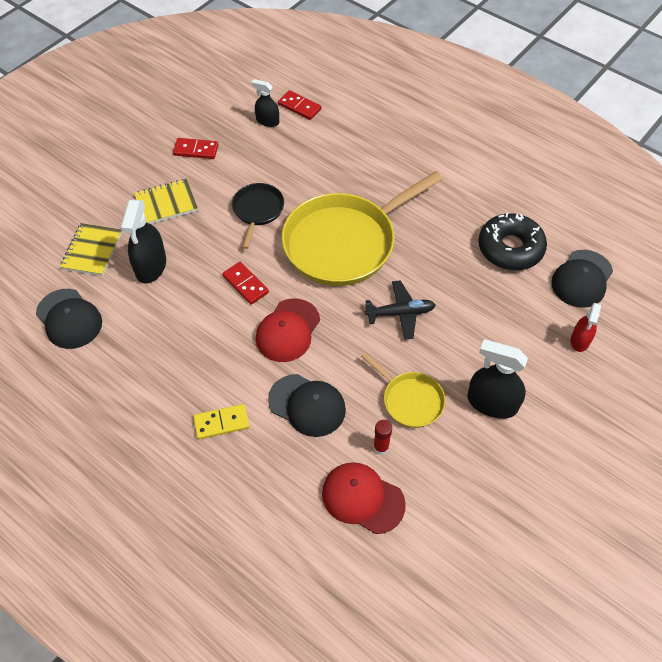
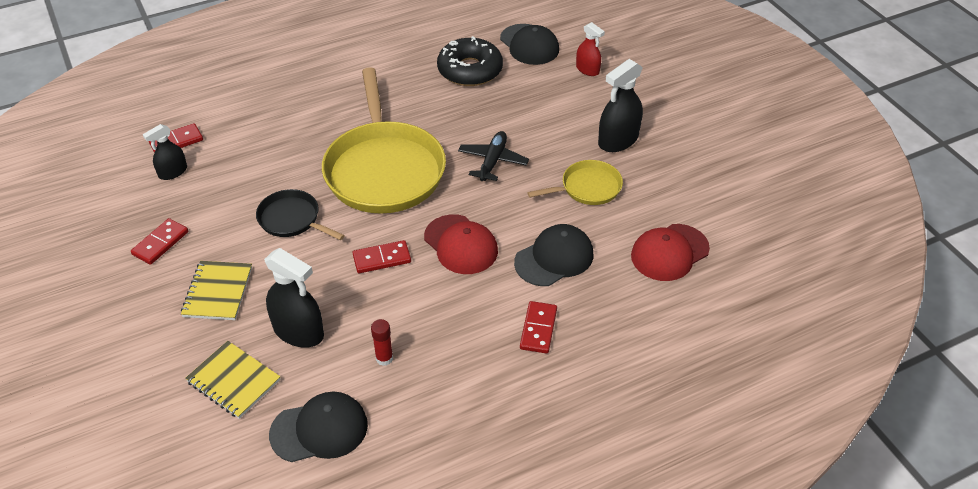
camera: 65 degrees left, 10 degrees down
(221, 423) = (538, 329): yellow domino -> red domino
(381, 447) = (625, 223): red glue stick -> red glue stick (384, 358)

